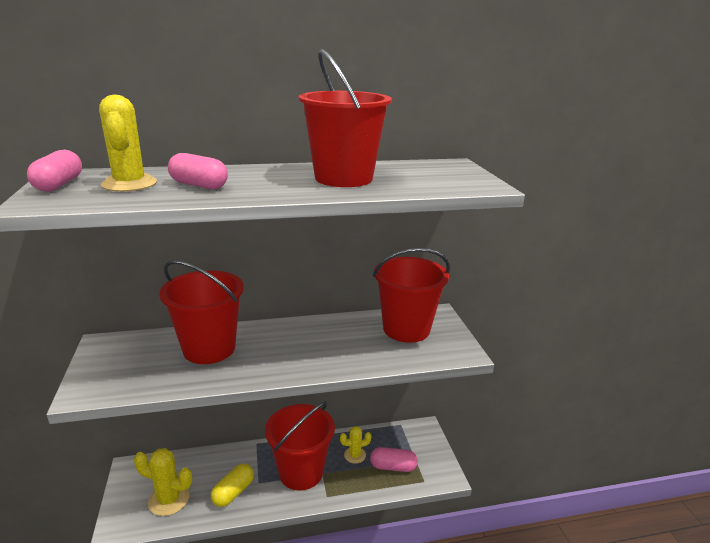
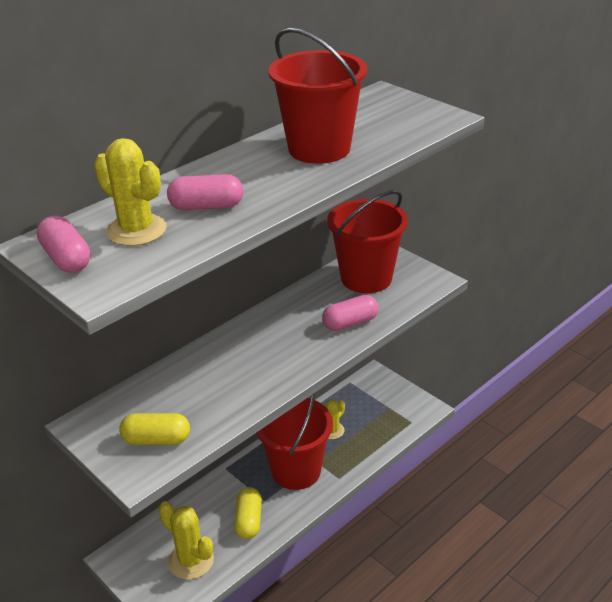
camera: 30 degrees left, 10 degrees up
(126, 375) = (156, 439): none -> yellow capsule
(169, 499) = (191, 560): yellow cactus -> yellow cactus turned 60 degrees clockwise
(209, 348) = (205, 378): red bucket -> none
(393, 467) = (375, 423): pink capsule -> pink capsule (350, 323)

